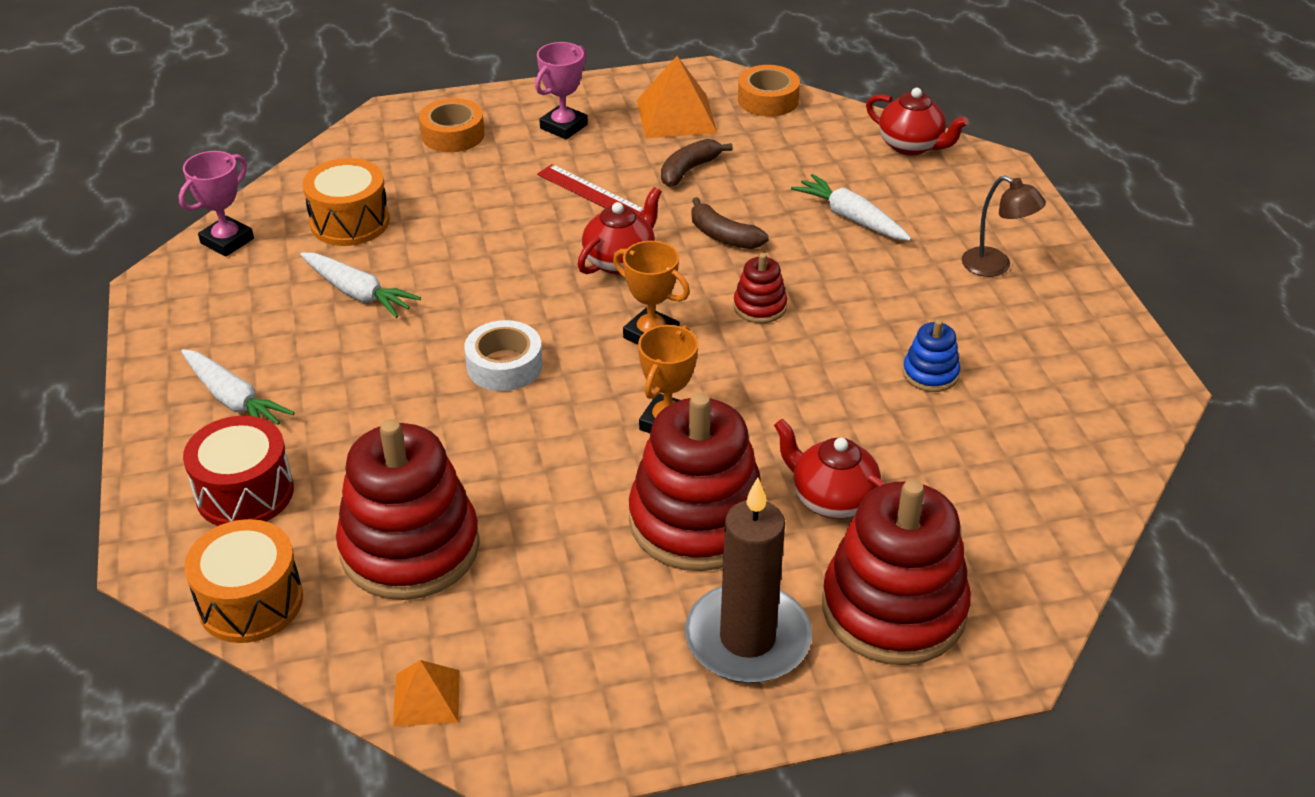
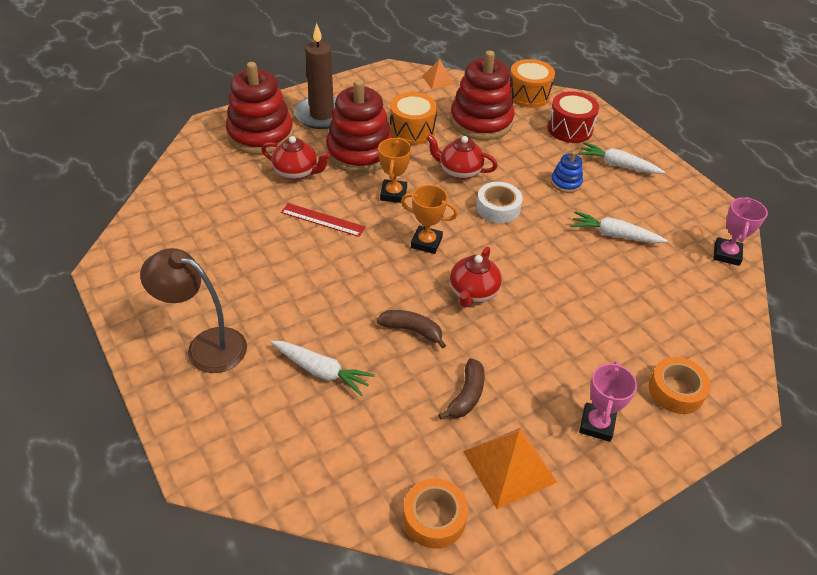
camera: 160 degrees right, 5 degrees up
(350, 222) = (669, 285): orange drum -> orange drum (412, 130)
(591, 192) = (528, 351): red ruler -> red ruler (323, 220)
(759, 307) = (367, 276): red stacking toy -> none
(911, 146) = (281, 479): red teapot -> red teapot (459, 171)
(930, 374) = (250, 250): blue stacking toy -> blue stacking toy (566, 183)
(995, 266) = (206, 346): brown lamp -> brown lamp, size x1.58

